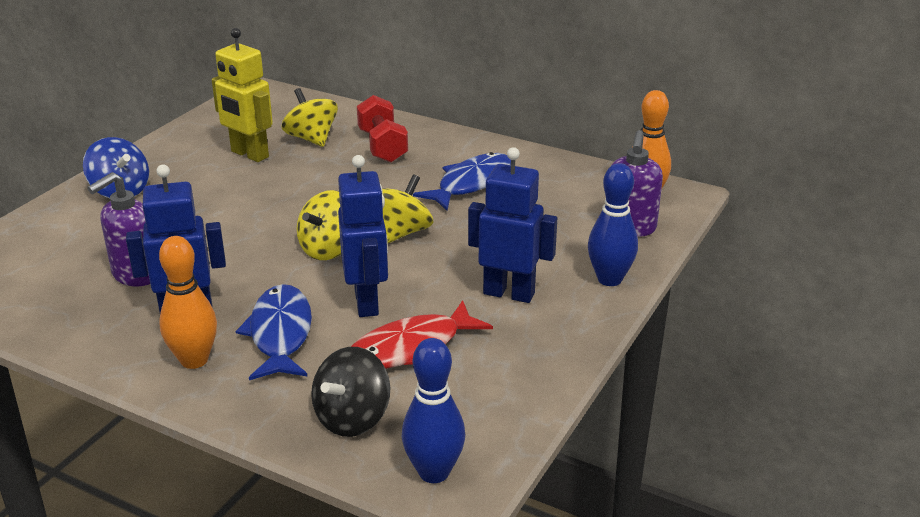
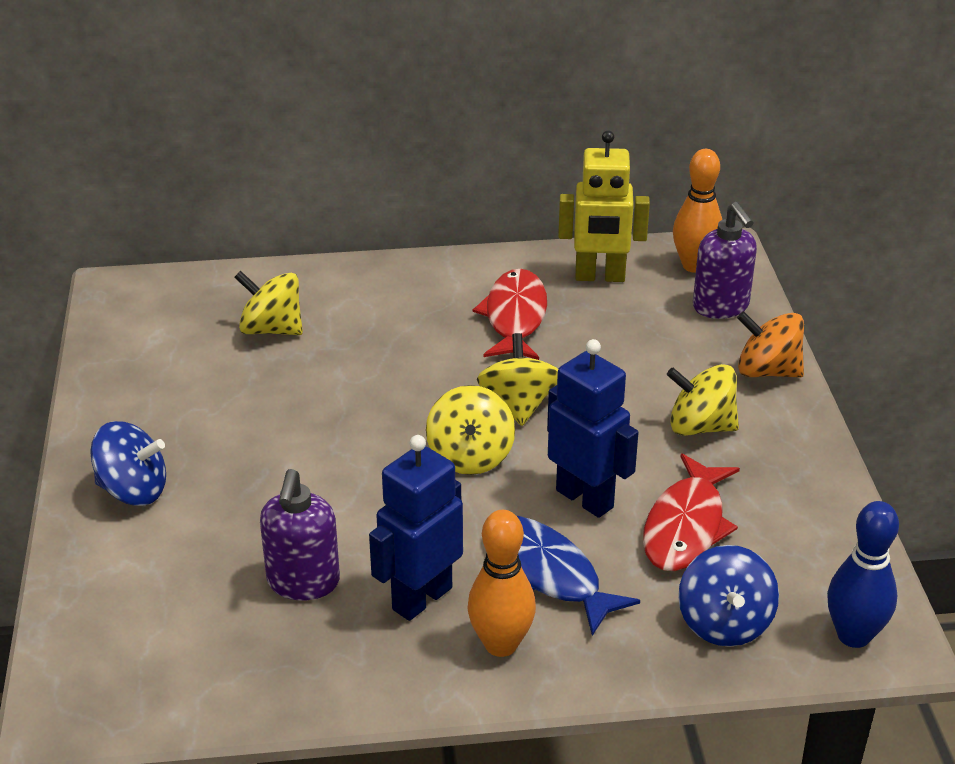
camera: 35 degrees left, 5 degrees up
(249, 154) = (225, 378): yellow robot -> yellow robot (600, 277)
(352, 418) = (724, 623): black spinning top -> blue spinning top
(382, 146) = (365, 308): red dumbbell -> none
(471, 183) = (515, 317): blue fish -> red fish
(509, 293) = (700, 426): blue robot -> yellow spinning top
(609, 279) = (767, 371): blue bowling pin -> orange spinning top

